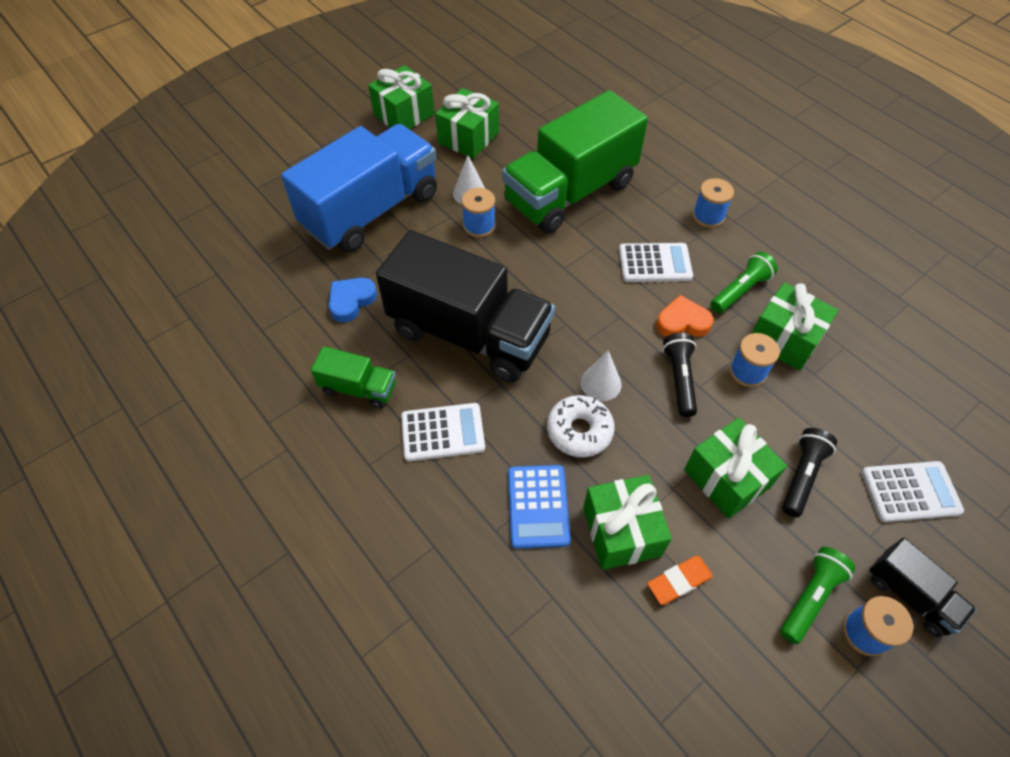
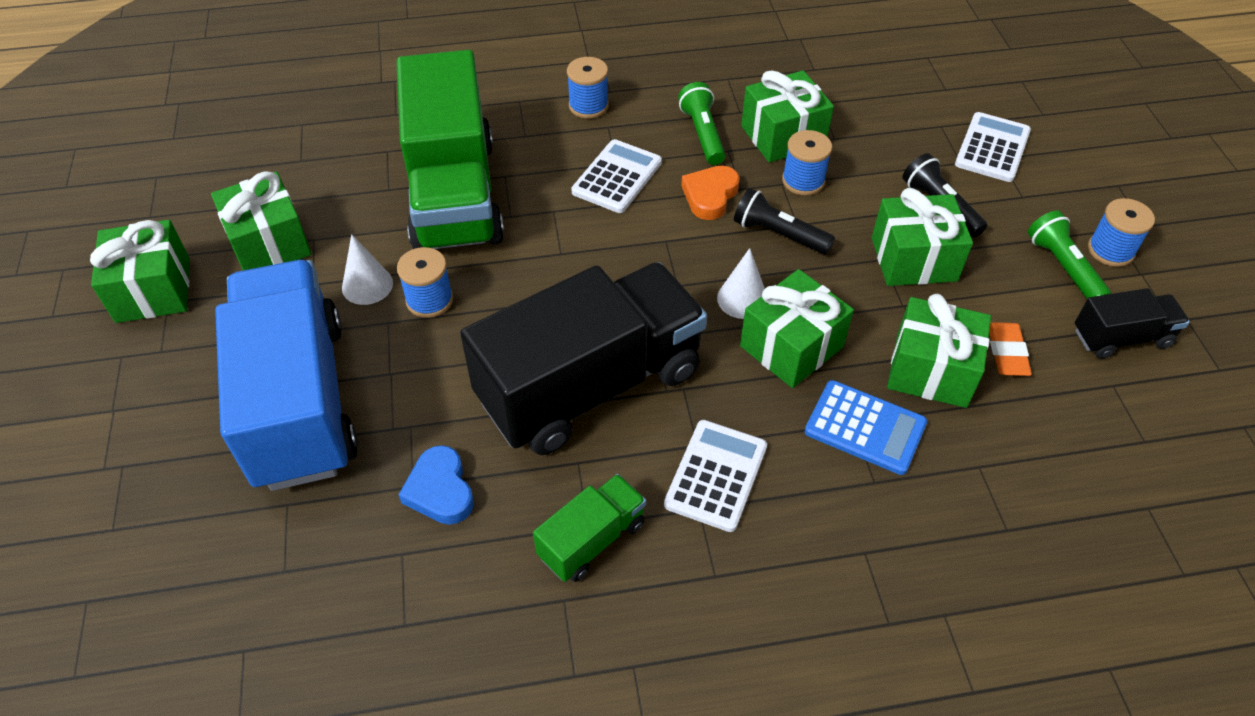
camera: 60 degrees left, 5 degrees down
(579, 431) = (791, 346): white donut -> green gift
(910, 595) = (1088, 204): black truck -> black truck (1121, 338)

